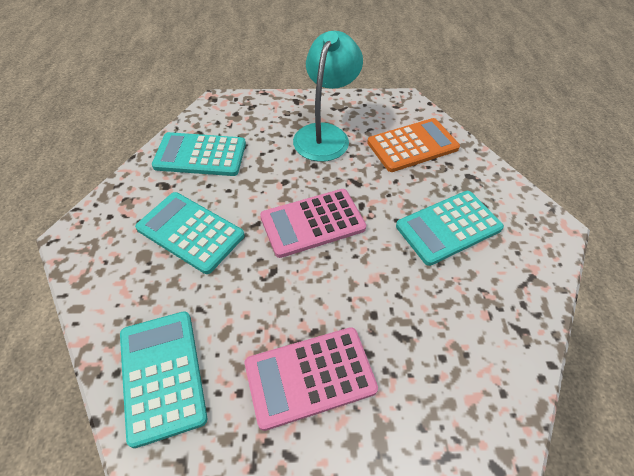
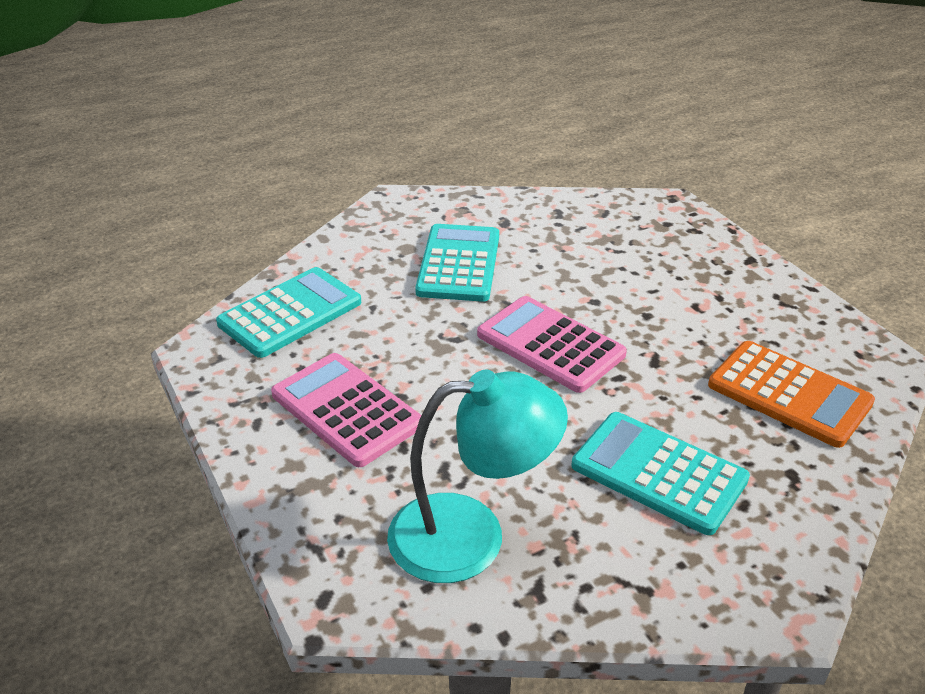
camera: 65 degrees right, 15 degrees down
(200, 155) = (571, 226): turquoise calculator -> none
(325, 134) = (714, 305): turquoise lamp -> turquoise lamp (471, 535)

